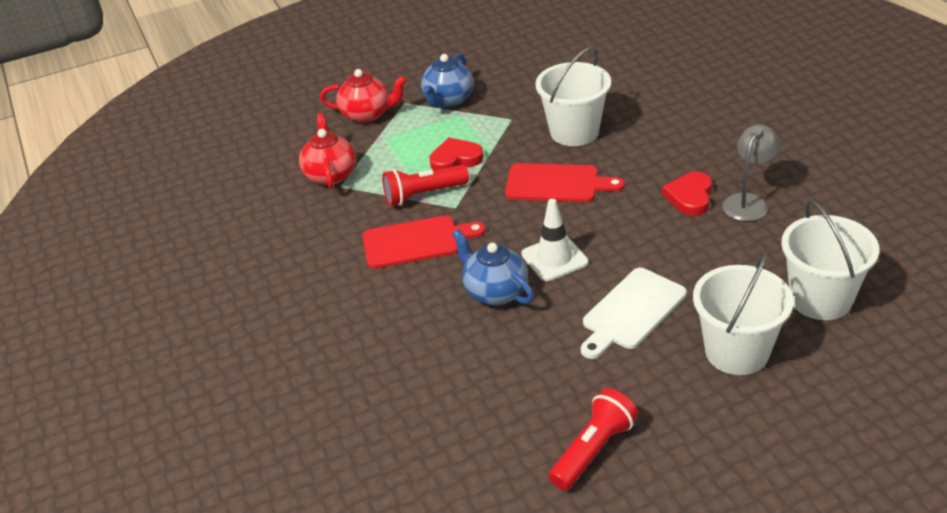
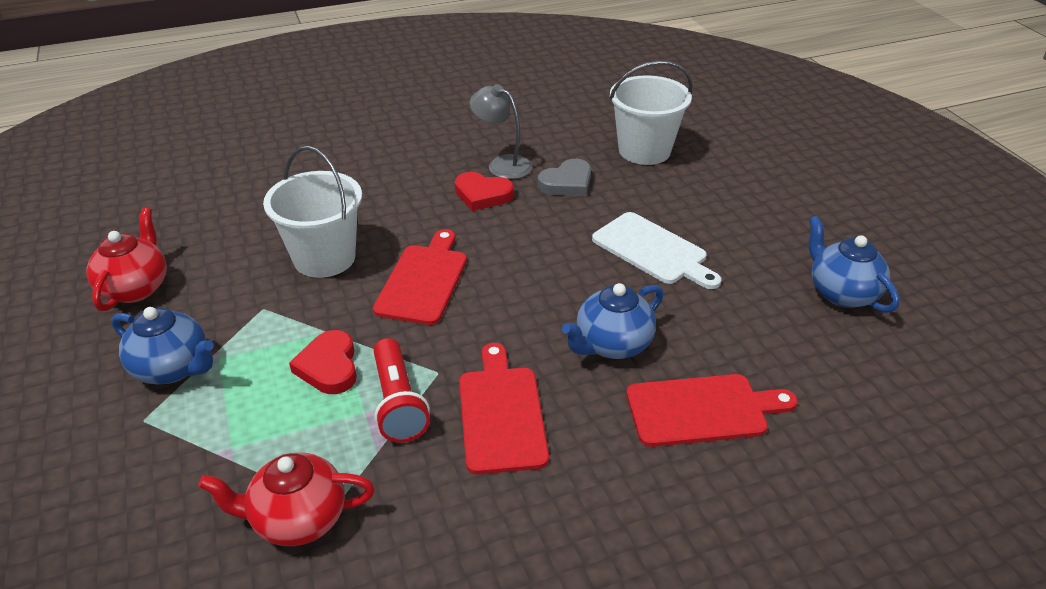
camera: 90 degrees left, 0 degrees up
(367, 114) = (146, 469): red teapot -> red teapot (136, 288)
(425, 345) = (702, 410): none -> red cutting board
(554, 258) = (561, 294): white traffic cone -> none
(593, 450) = (842, 293): red flashlight -> blue teapot
(731, 247) = (567, 183): none -> grey heart
(737, 352) = (709, 199): white bucket -> none

